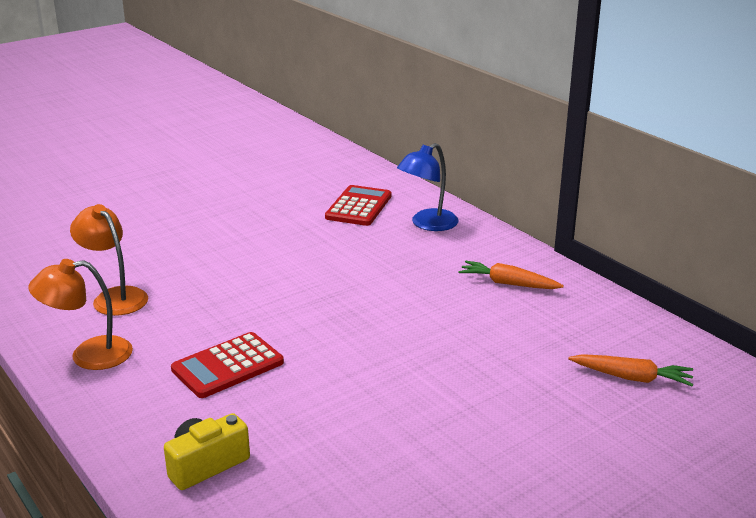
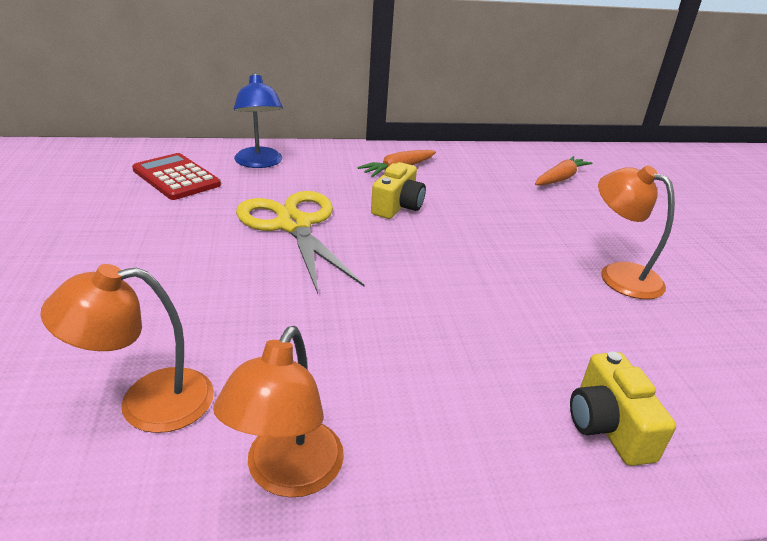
camera: 65 degrees left, 5 degrees up
(228, 366) = (415, 351): red calculator -> none
(343, 272) = (293, 225): none -> yellow scissors
(432, 303) = (397, 206): none -> yellow camera
(442, 446) = (619, 275): none -> orange lamp

